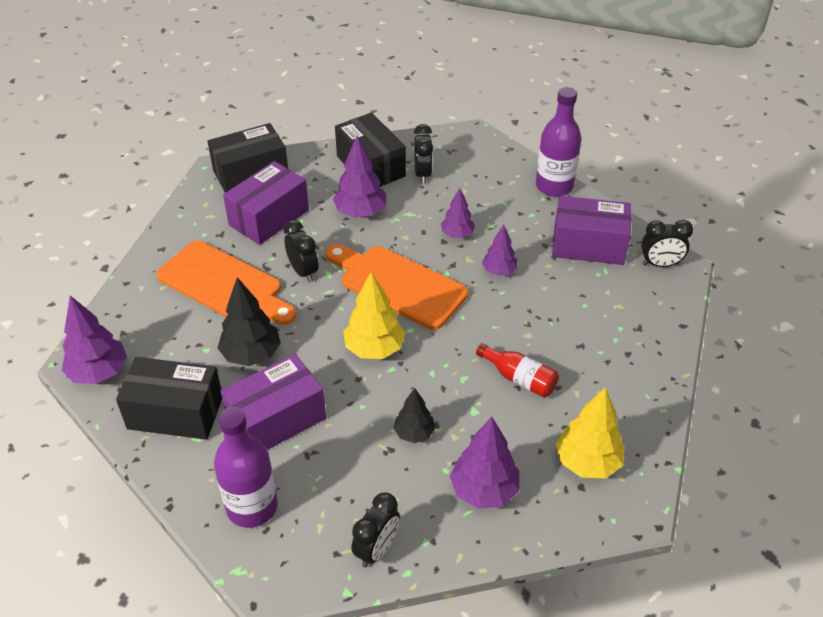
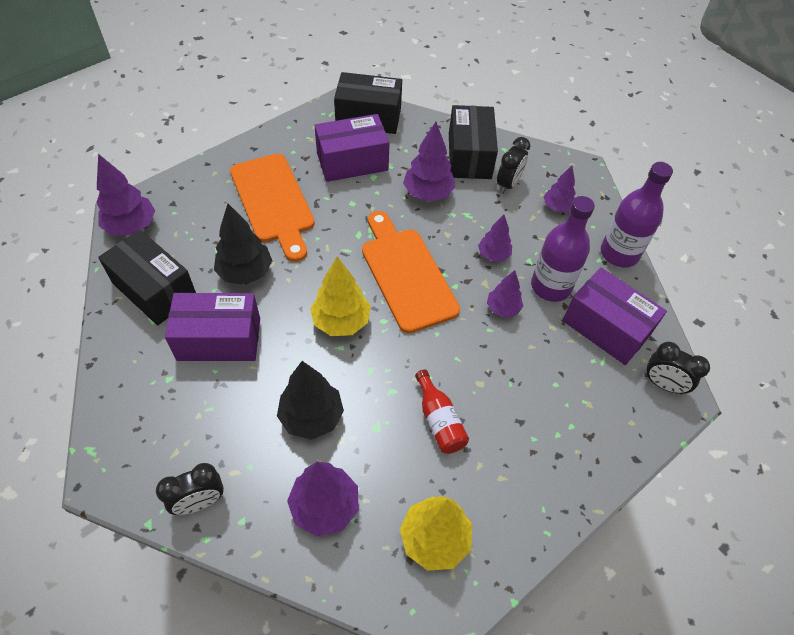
camera: 30 degrees right, 10 degrees up
(252, 507) = (142, 402): purple bottle -> purple bottle (550, 286)
(303, 271) = (341, 222): black clock -> none
(414, 433) = (311, 417): black tree -> black tree, size x1.60
(478, 174) = (557, 207): none -> purple tree

